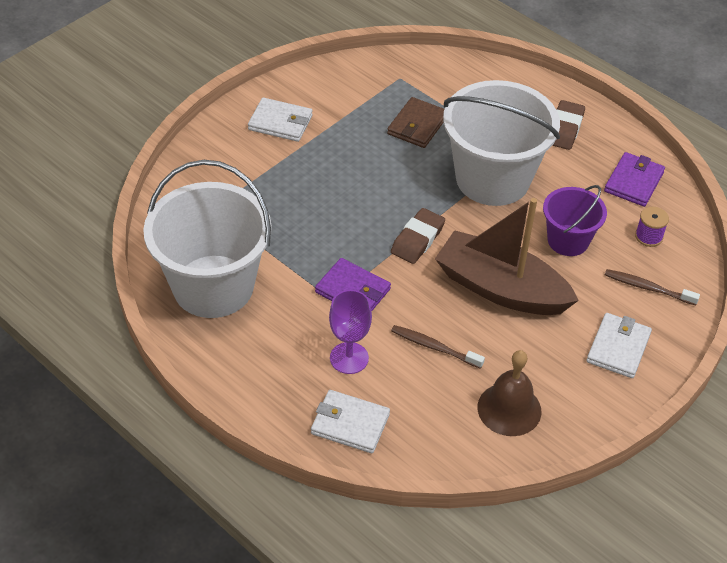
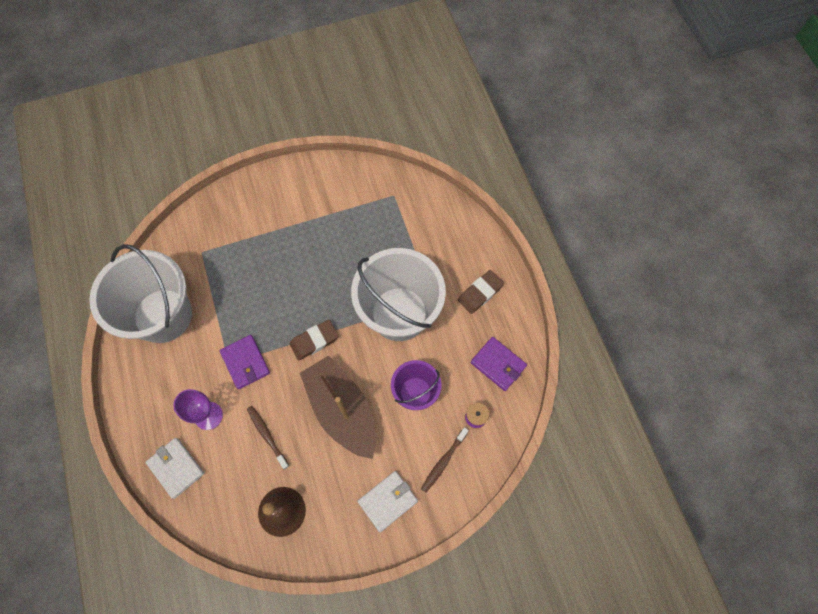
camera: 30 degrees right, 20 degrees up
(280, 122) = (289, 199): white wallet -> none
(417, 125) = (378, 243): brown wallet -> none
(634, 182) = (498, 364): purple wallet -> purple wallet turned 75 degrees clockwise
(647, 288) = (443, 461): brown toothbrush -> brown toothbrush turned 105 degrees counterclockwise

